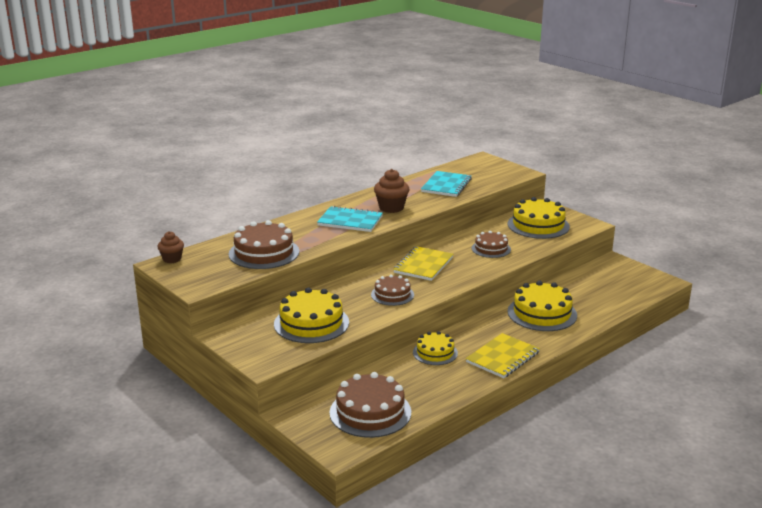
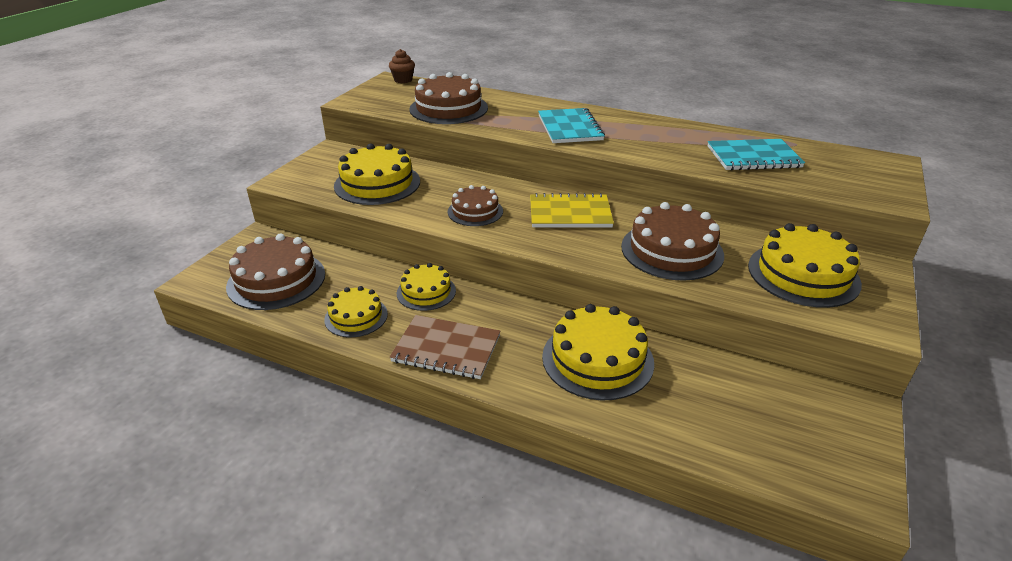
camera: 65 degrees right, 10 degrees up
(391, 208) = (635, 140): brown cupcake -> none
(445, 384) = (356, 316): none -> yellow cake
(491, 249) = (672, 250): brown cake -> brown cake, size x1.65
(502, 357) = (446, 349): yellow notebook -> brown notebook

